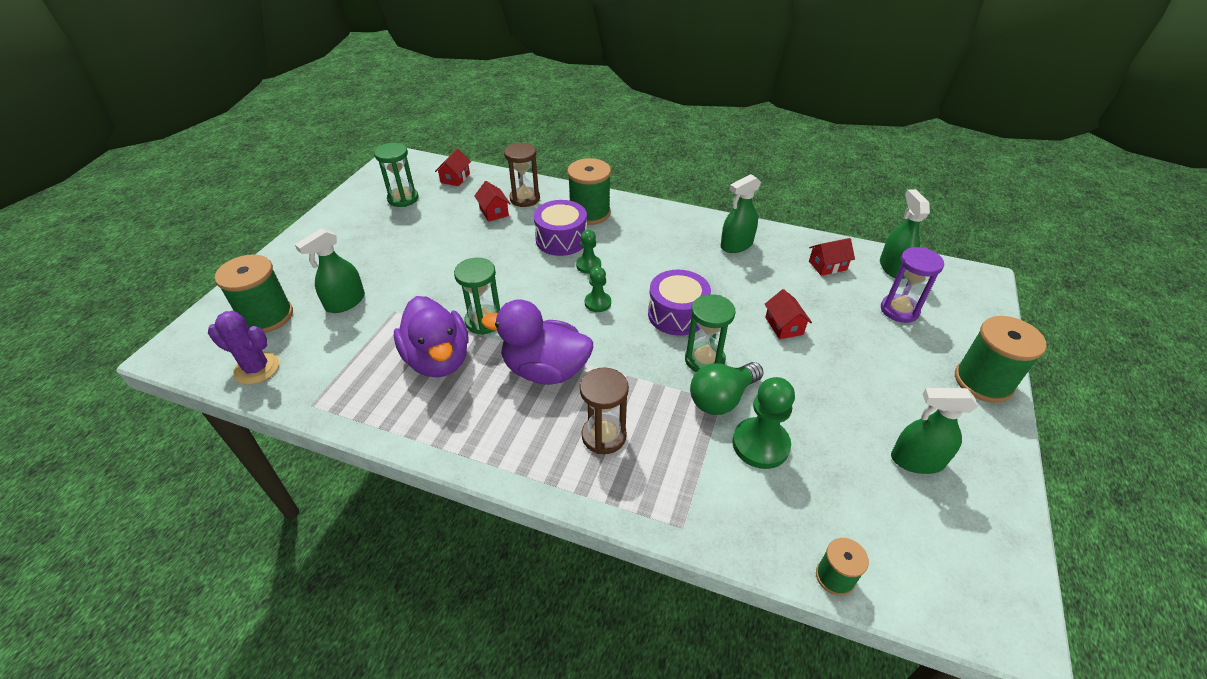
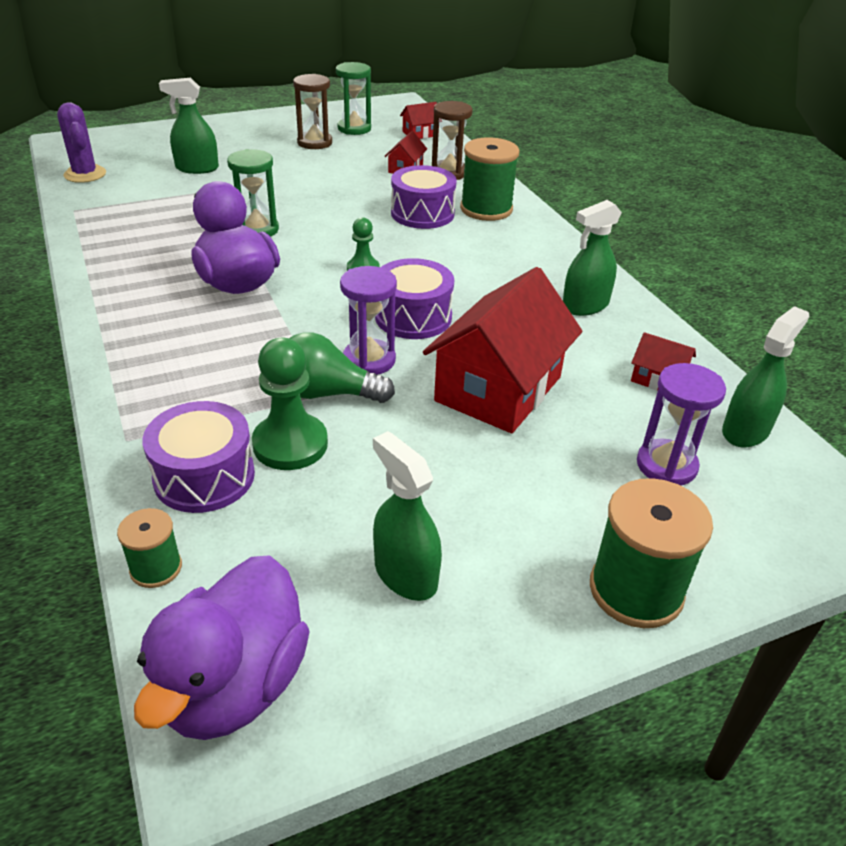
camera: 45 degrees right, 5 degrees down
(267, 316) = (141, 151): green spool -> none
(438, 360) = (184, 232): purple duck -> purple duck (234, 685)
(588, 265) = (408, 242): green pawn -> none
(604, 436) = (192, 348): brown hourglass -> brown hourglass (314, 143)
(704, 360) = (369, 360): green hourglass -> purple hourglass
(736, 245) = (585, 306): green spray bottle -> green spray bottle turned 45 degrees counterclockwise
(759, 504) = (204, 476): none -> purple drum
(784, 326) = (498, 389): red house -> red house, size x2.29

